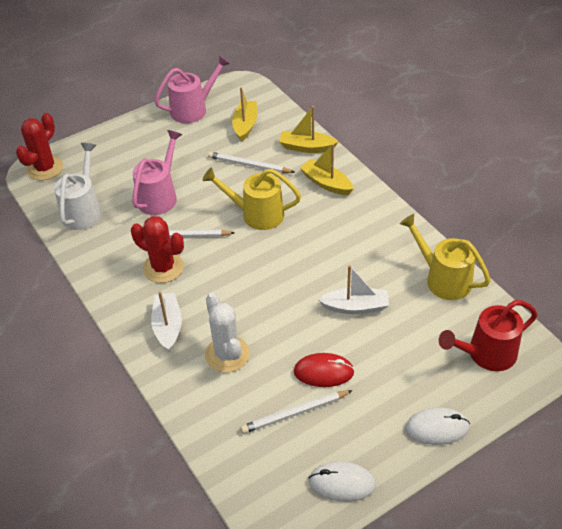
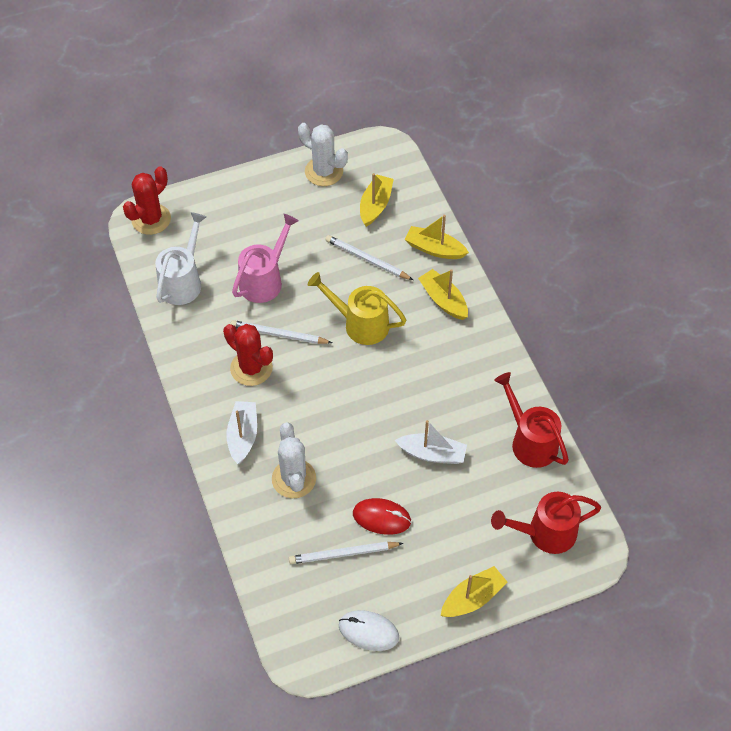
camera: 10 degrees right, 10 degrees up
(193, 109) = (324, 171): pink watering can -> white cactus
(437, 428) = (472, 598): white mouse -> yellow boat
(443, 279) = (530, 441): yellow watering can -> red watering can

